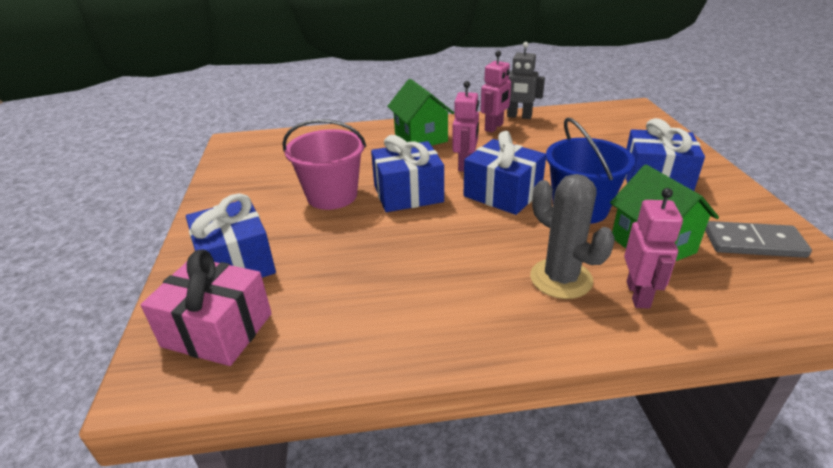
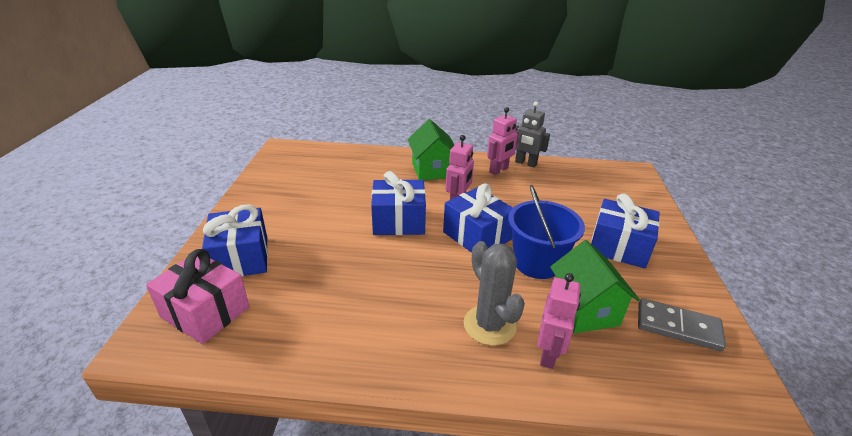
camera: 10 degrees right, 0 degrees up
(332, 196) = (337, 212): pink bucket -> none

